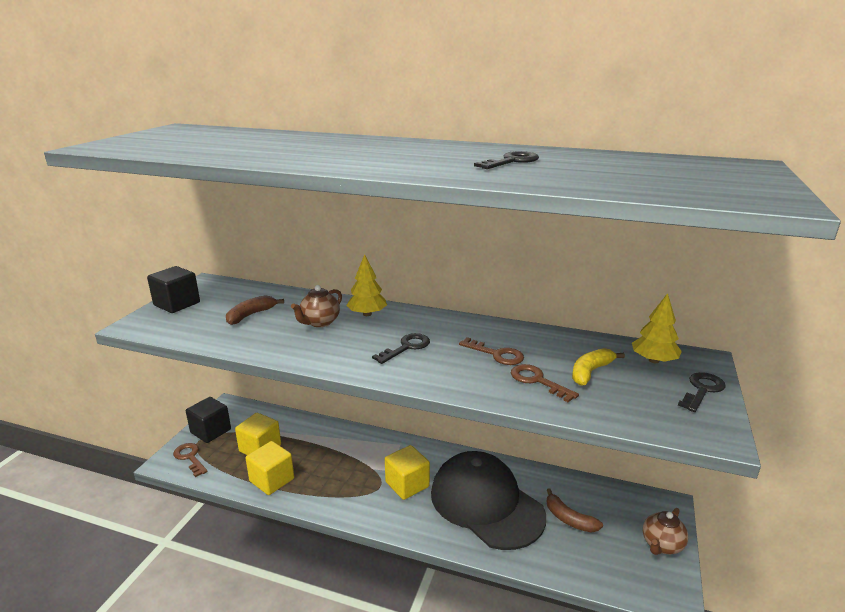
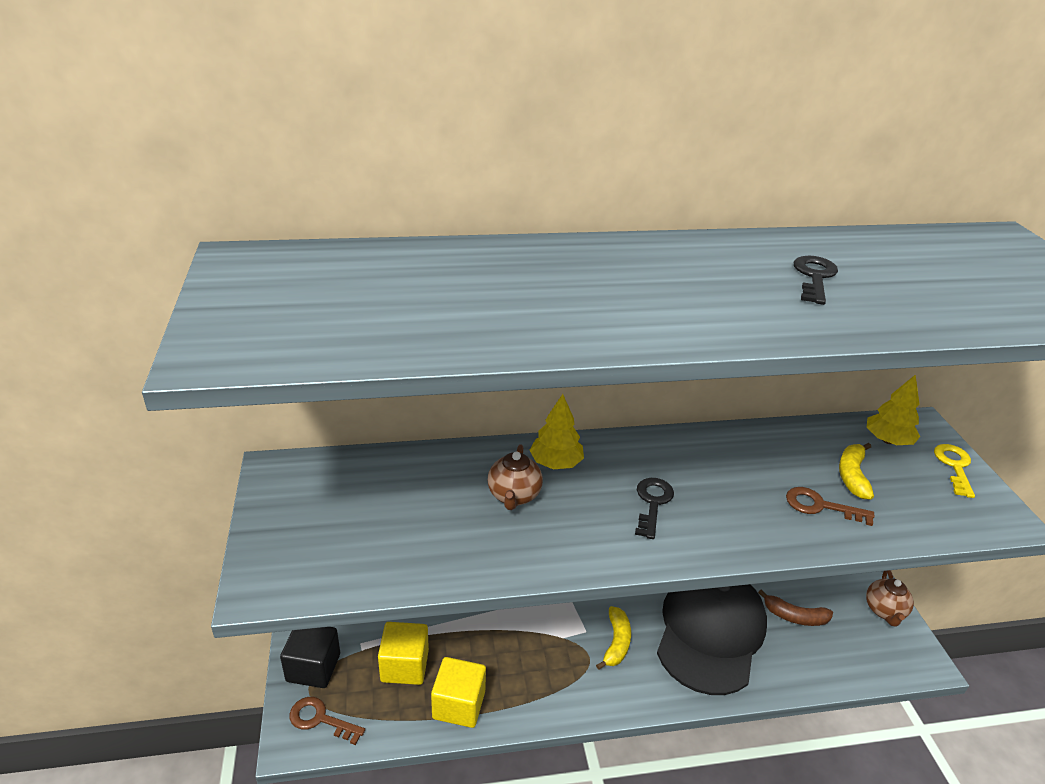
camera: 30 degrees left, 10 degrees up
(177, 304) = (279, 526): black cube -> none
(251, 315) = (411, 512): brown banana -> none
(407, 484) = (616, 642): yellow cube -> yellow banana
(486, 503) = (710, 632): black cap -> black cap turned 90 degrees clockwise
(496, 354) = (750, 481): brown key -> none
(702, 390) = (954, 466): black key -> yellow key

